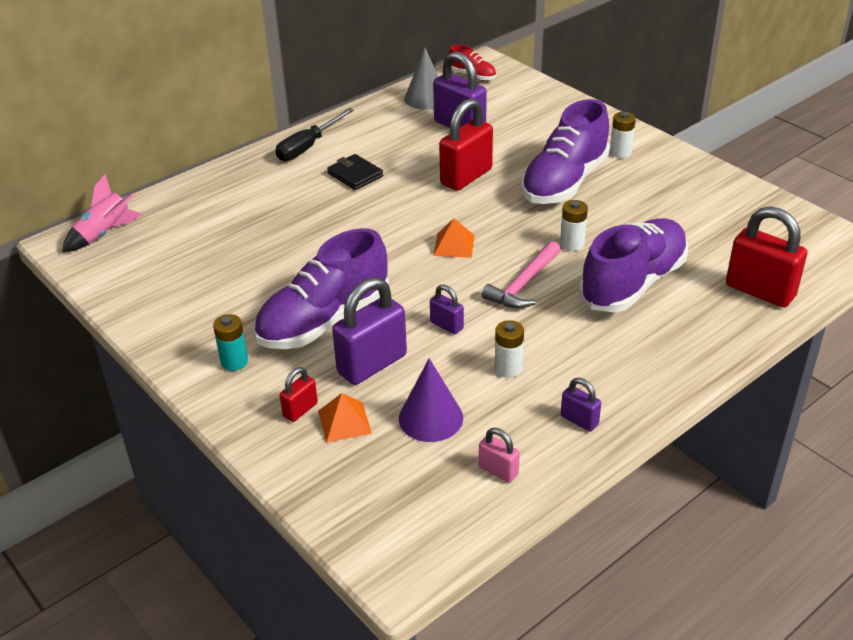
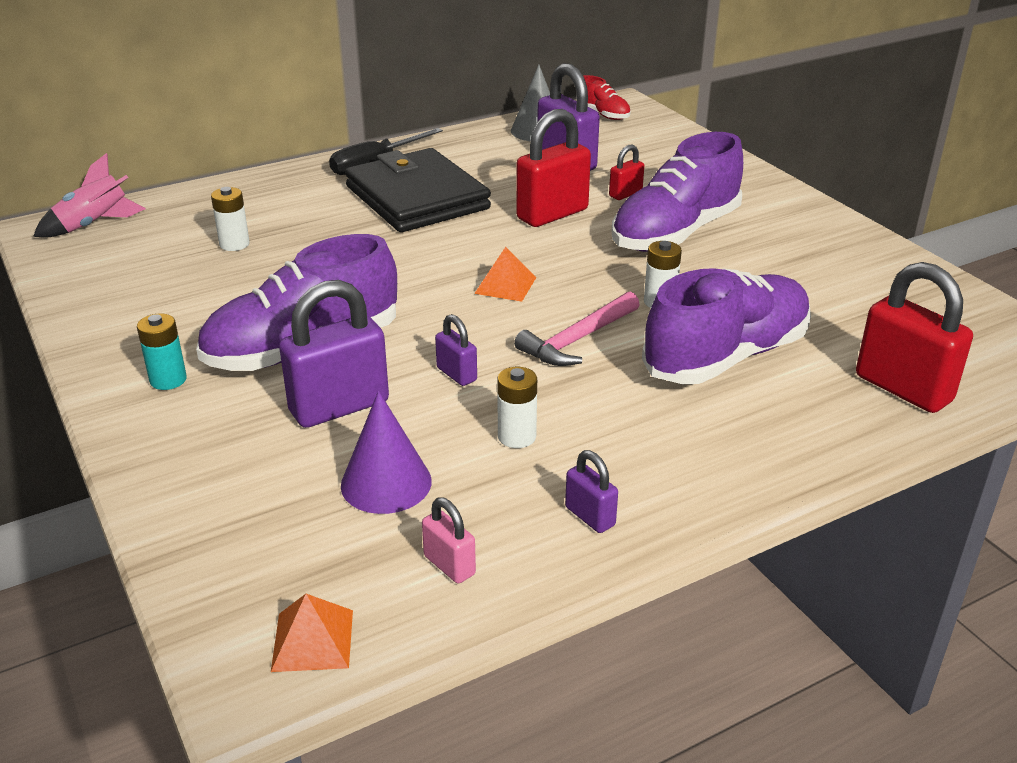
camera: 10 degrees right, 5 degrees down
(300, 410) = (220, 448): red padlock -> red padlock (625, 194)
(344, 422) = (270, 471): orange pyramid -> orange pyramid (312, 640)
(355, 175) = (417, 198): black wallet -> black wallet, size x2.20
(620, 152) = (759, 209): white battery -> white battery (234, 244)

